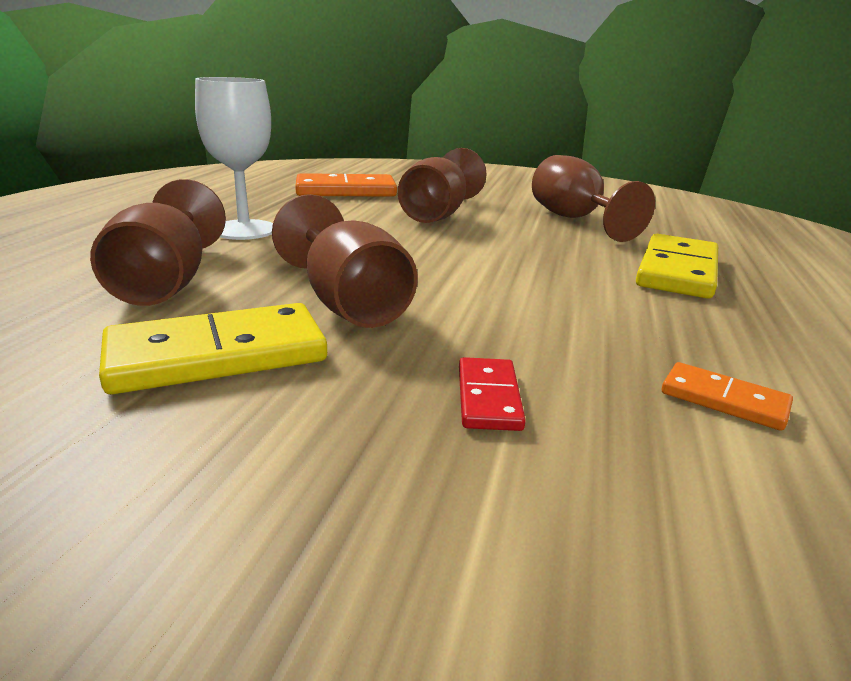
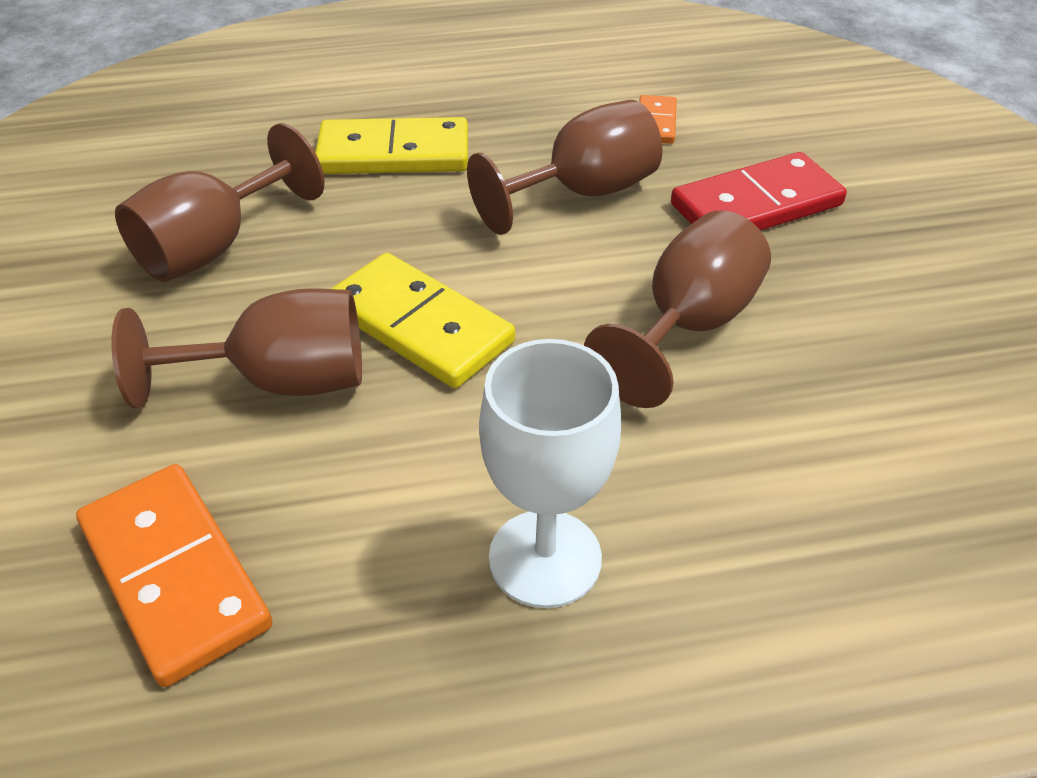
camera: 115 degrees left, 20 degrees up
(166, 283) = (786, 490): brown goblet -> brown goblet (582, 193)
(217, 355) = (856, 350): yellow domino -> yellow domino (420, 325)
(488, 397) = (756, 205): red domino -> red domino, size x1.90

